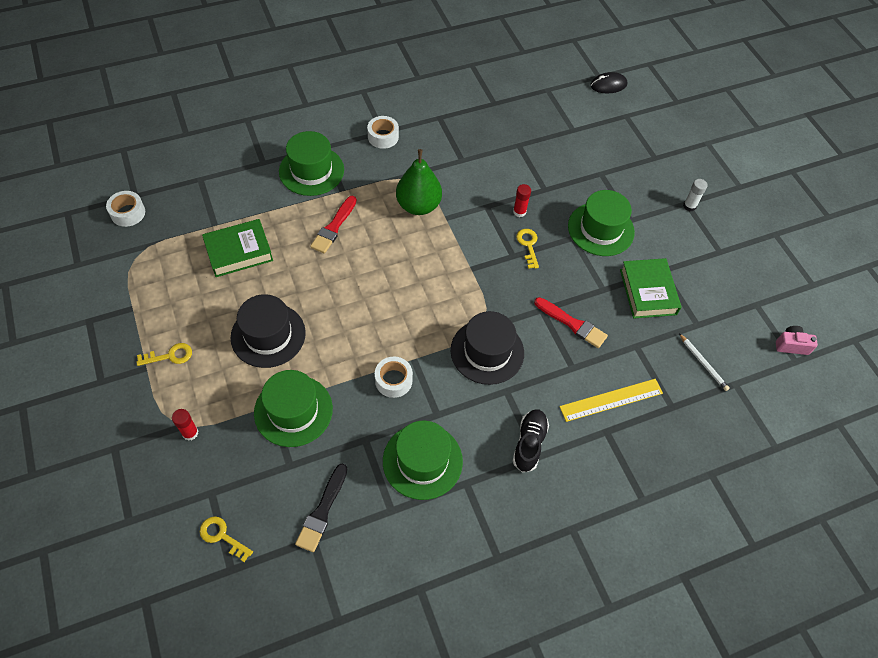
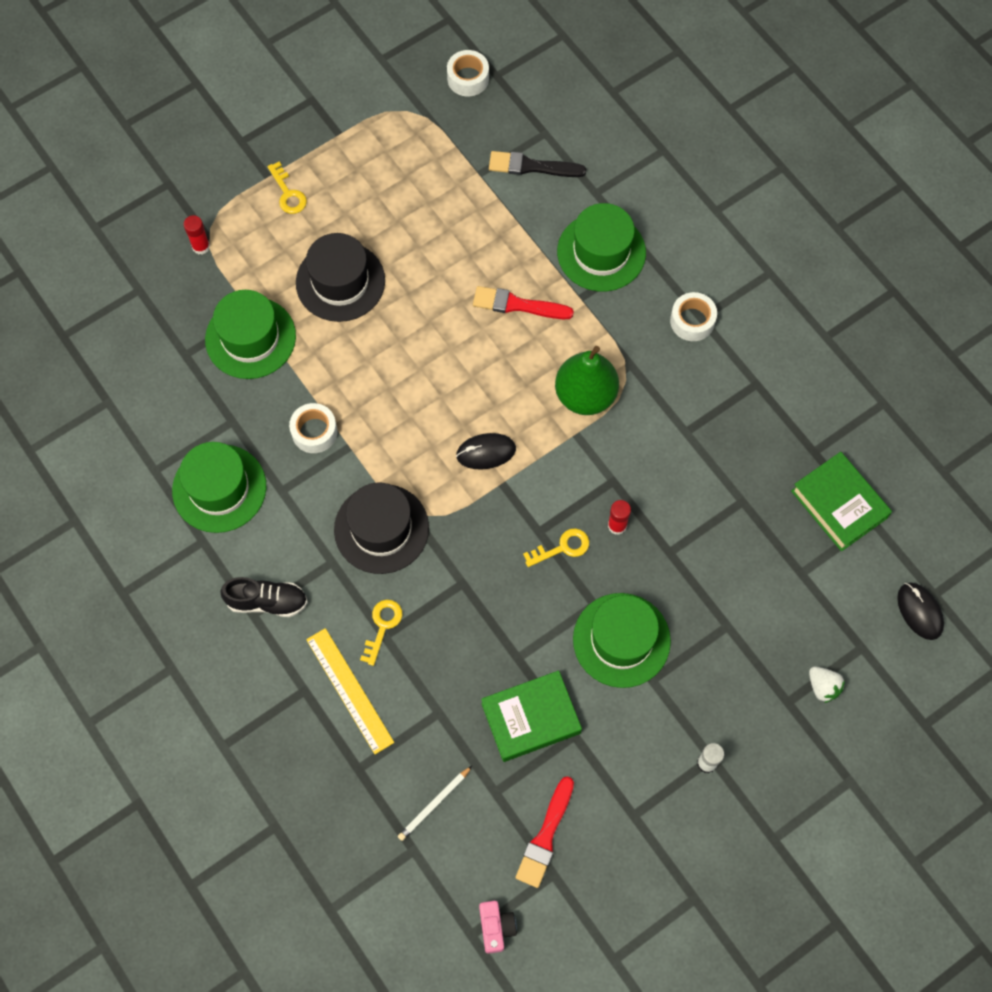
camera: 80 degrees right, 10 degrees up
(222, 536) = (95, 316): yellow key -> yellow key (382, 626)
(239, 252) = (447, 213): green book -> green book (839, 504)
(322, 511) = (140, 402): black brush -> black brush (532, 166)
(444, 272) = (486, 452): none -> black mouse
(572, 324) = (450, 626): red brush -> red brush (545, 836)
(648, 139) = (823, 687): none -> white strawberry

